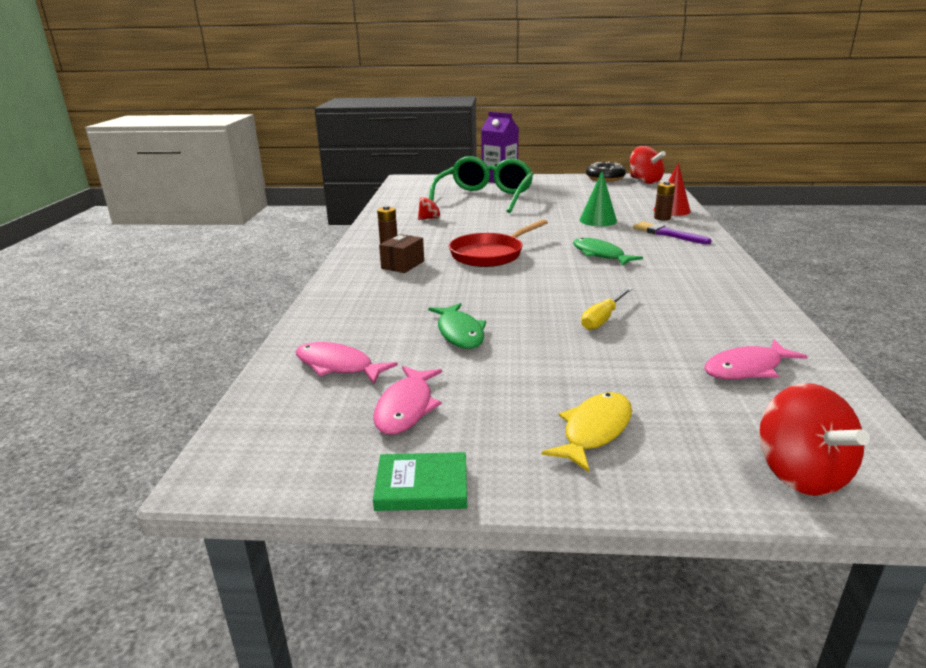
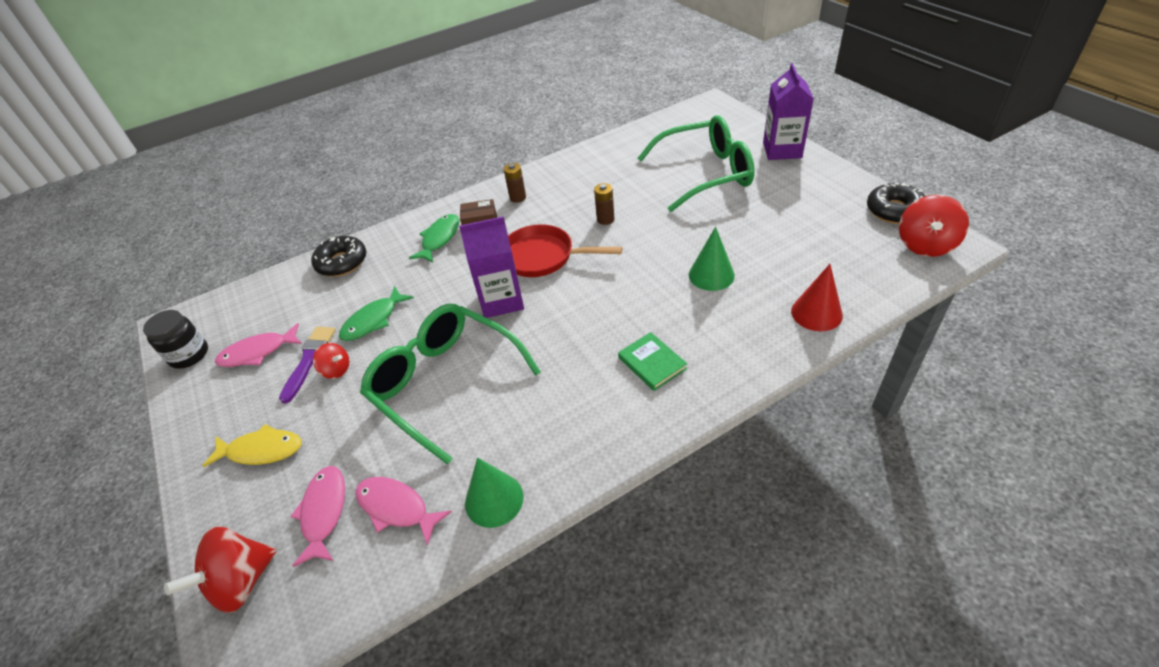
camera: 60 degrees right, 20 degrees up
(325, 464) = (189, 355): none -> black jar
(326, 331) = (342, 262): none -> black donut
(338, 366) = (297, 296): pink fish -> pink fish (324, 512)
(422, 486) = (179, 402): green book -> green book (652, 363)
(429, 218) = (605, 179): red spinning top -> red spinning top (336, 370)
(522, 278) = (501, 300): none -> purple carton
(600, 254) = (602, 320): green fish -> green fish (439, 239)
(603, 319) = (445, 383): yellow screwdriver -> green glasses
(662, 218) = (775, 316): brown battery -> brown battery (605, 219)
(667, 234) = (717, 341): purple brush -> purple brush (309, 359)
(766, 328) = (494, 499): none -> green cone

